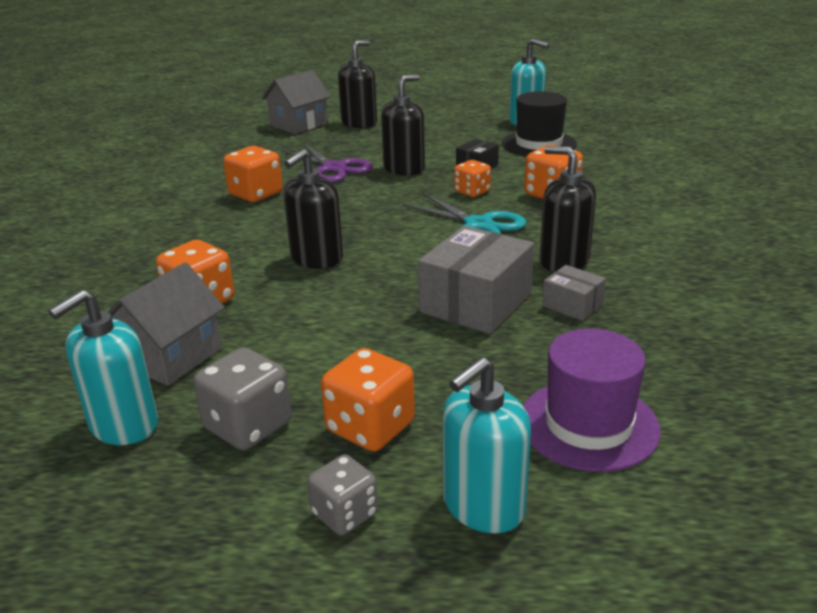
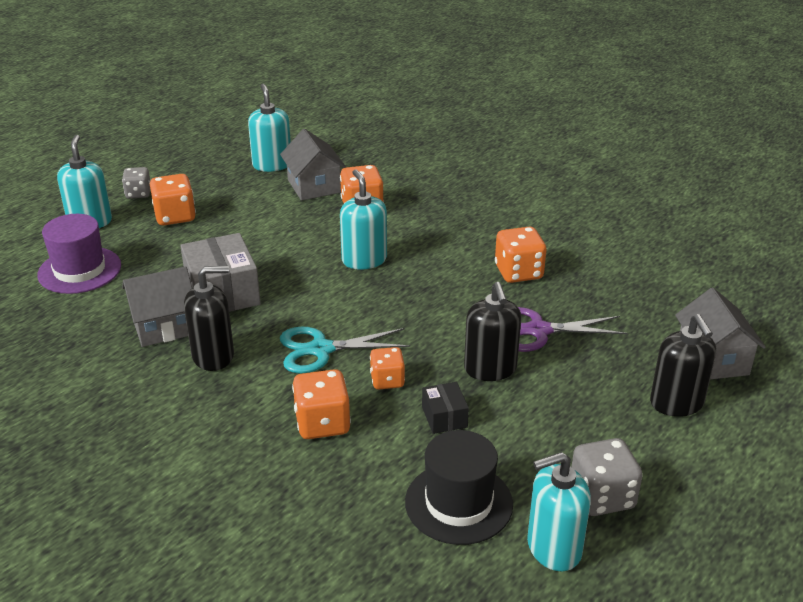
camera: 125 degrees right, 5 degrees up
(248, 426) = (225, 190): grey dice -> grey dice (602, 497)
(316, 259) = (364, 260): black soap dispenser -> turquoise soap dispenser
(572, 305) = (164, 326): grey box -> grey house

